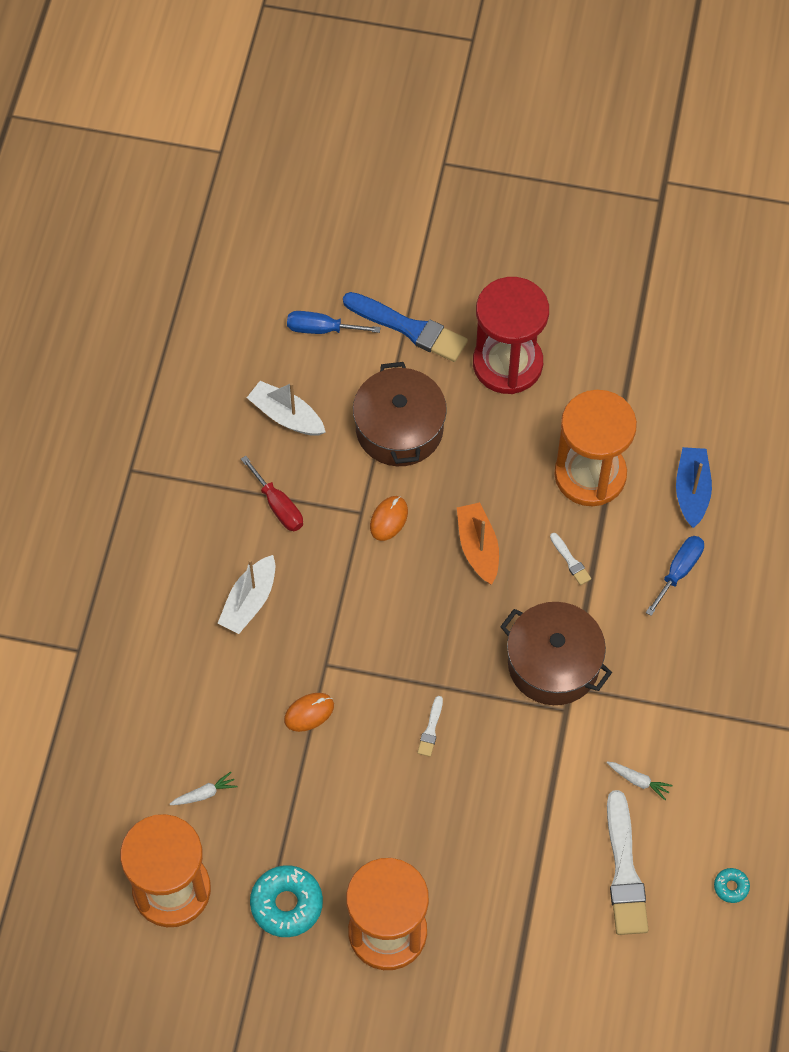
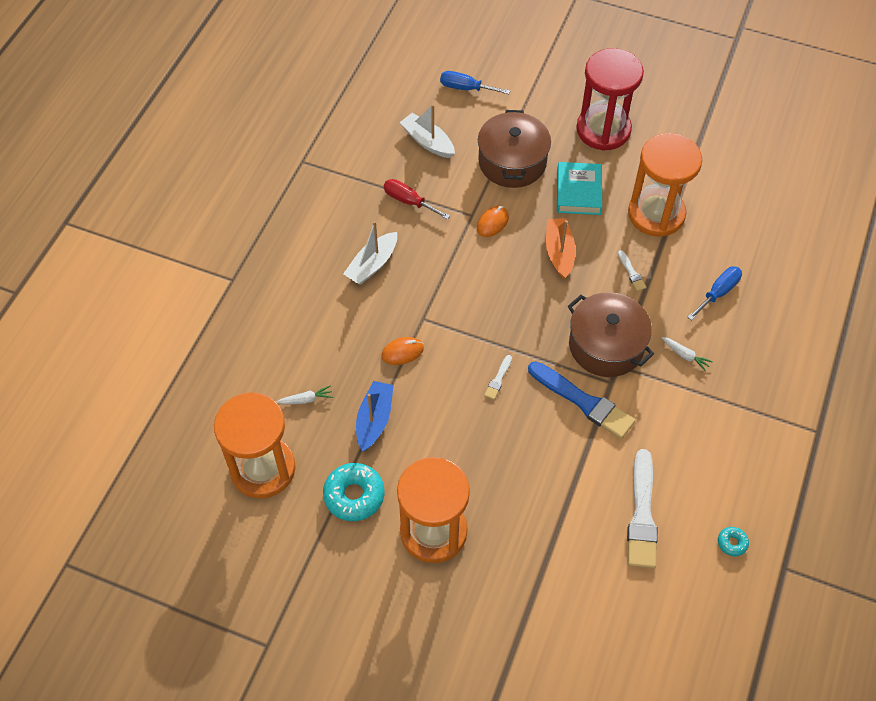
camera: 10 degrees right, 5 degrees down
(278, 506) = (409, 201): red screwdriver -> red screwdriver turned 150 degrees clockwise
(409, 328) = (532, 96): blue brush -> blue brush (583, 402)
(489, 459) = (578, 192): none -> turquoise book
(638, 781) = (663, 445): white carrot -> white carrot (685, 355)
(692, 491) = (736, 236): blue boat -> blue boat (374, 419)

